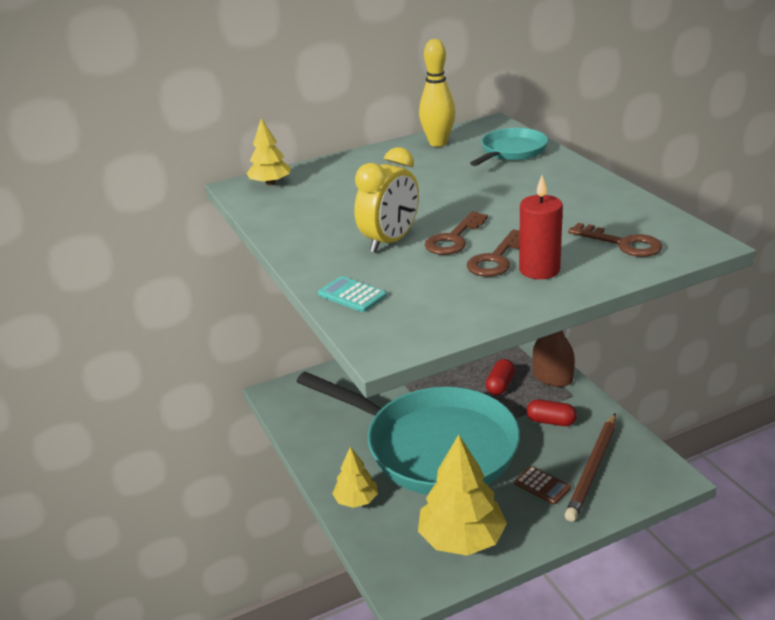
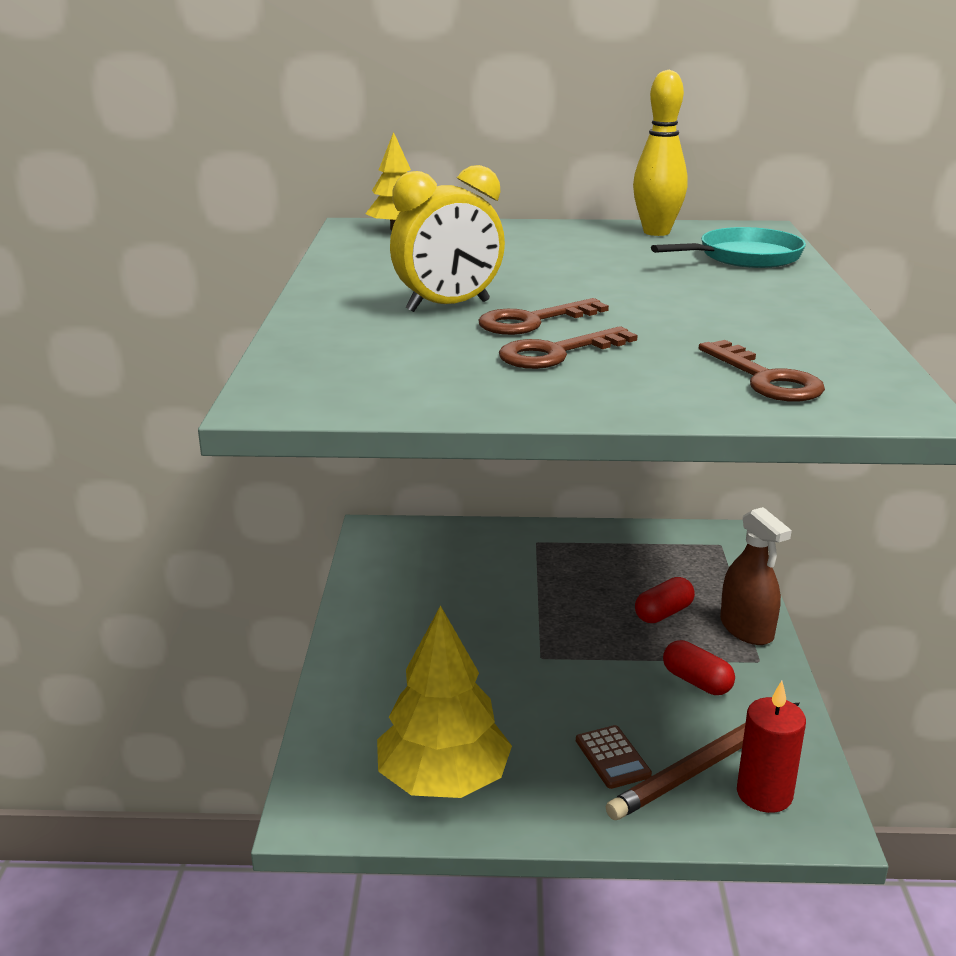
camera: 25 degrees right, 5 degrees down
(352, 295) = (321, 343): turquoise calculator -> none
(356, 500) = (356, 681): yellow tree -> none
(432, 447) = (507, 655): turquoise pan -> none
(539, 270) = (599, 377): red candle -> red candle (764, 794)

